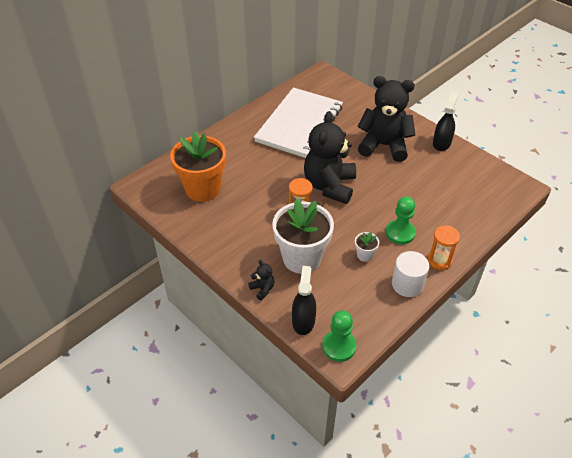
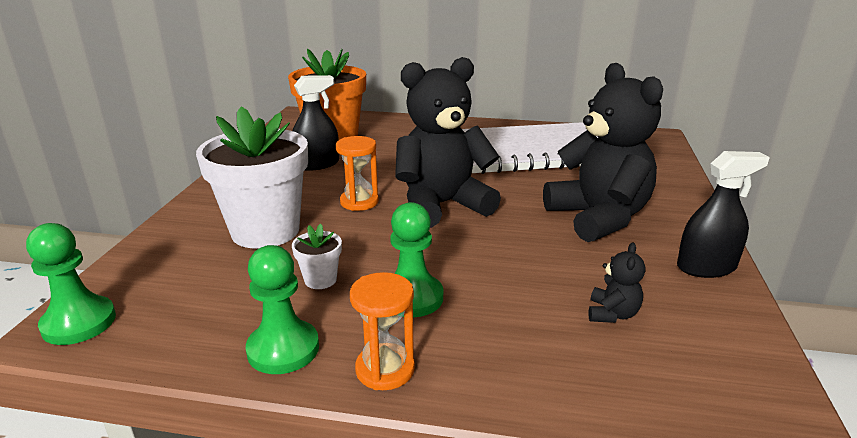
camera: 55 degrees right, 20 degrees down
(262, 289) = (180, 223): black teddy bear -> black teddy bear (612, 314)
(303, 321) = (128, 272): black spray bottle -> black spray bottle (317, 164)
(407, 284) = (283, 349): white cylinder -> green pawn

